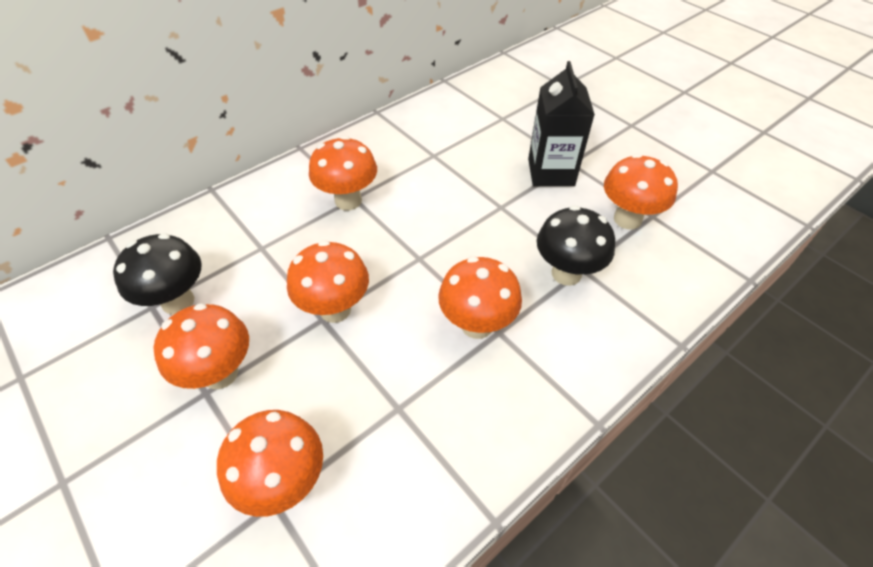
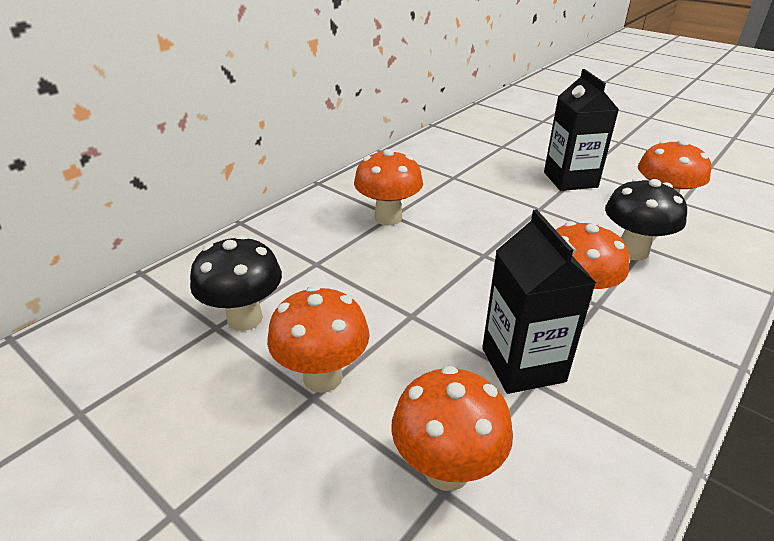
camera: 10 degrees left, 15 degrees down
(335, 309) = (421, 305): orange mushroom -> none
(397, 388) = (523, 365): none -> black carton

